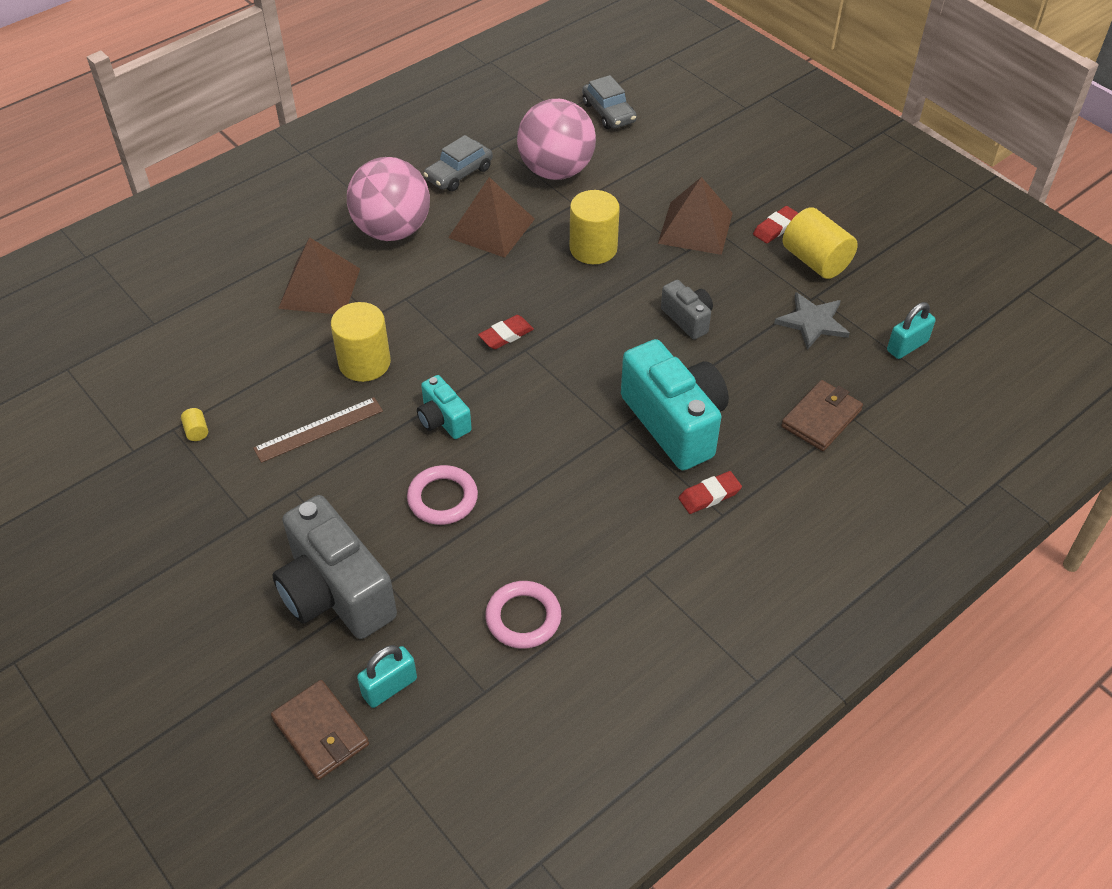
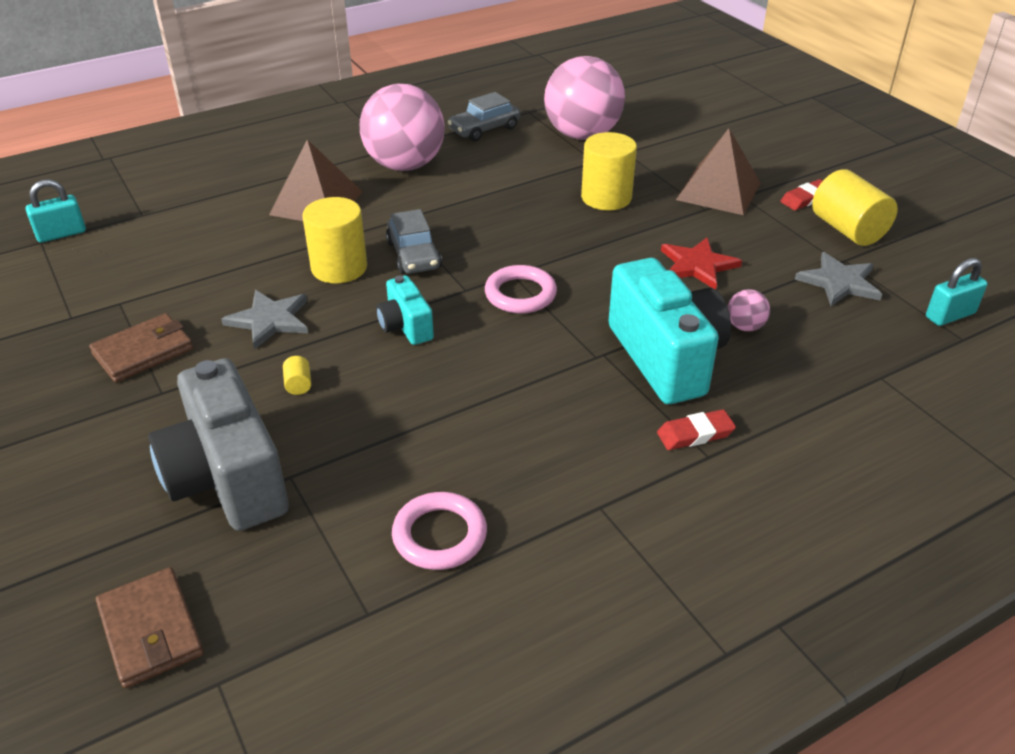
camera: 10 degrees right, 10 degrees down
(197, 431) = (143, 307): yellow cylinder -> yellow cylinder (298, 384)
(319, 430) = (269, 320): brown ruler -> grey star
(389, 687) = (253, 590): turquoise padlock -> turquoise padlock (61, 234)
(442, 498) = (382, 399): pink ring -> pink ring (520, 294)
(491, 228) = (505, 172): brown pyramid -> none
(506, 335) = (495, 259): red eraser -> none
(608, 113) = (645, 97): grey car -> grey car (414, 255)
(688, 319) = (697, 265): grey camera -> red star
(737, 381) = (745, 326): none -> pink ball
(821, 418) = (841, 373): brown wallet -> brown wallet (143, 351)

